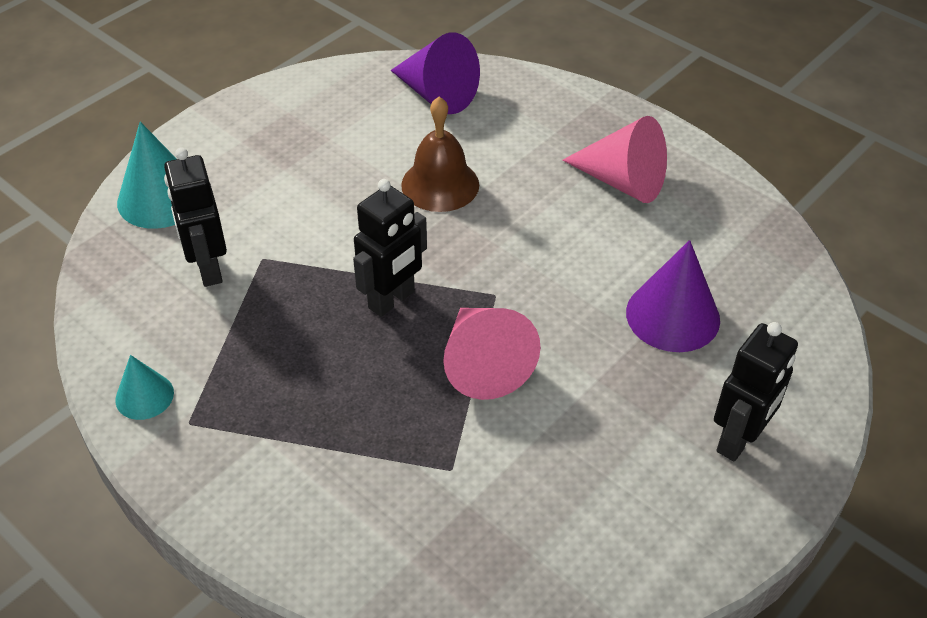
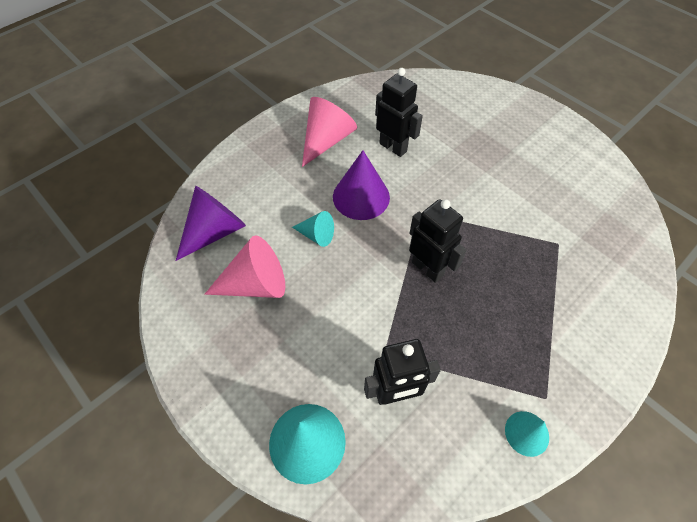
camera: 85 degrees left, 10 degrees up
(440, 184) = (316, 235): brown bell -> turquoise cone
(483, 363) = (479, 222): pink cone -> pink cone (255, 284)
(672, 315) = (438, 134): purple cone -> purple cone (361, 197)
(738, 440) = (520, 122): black robot -> black robot (393, 147)

